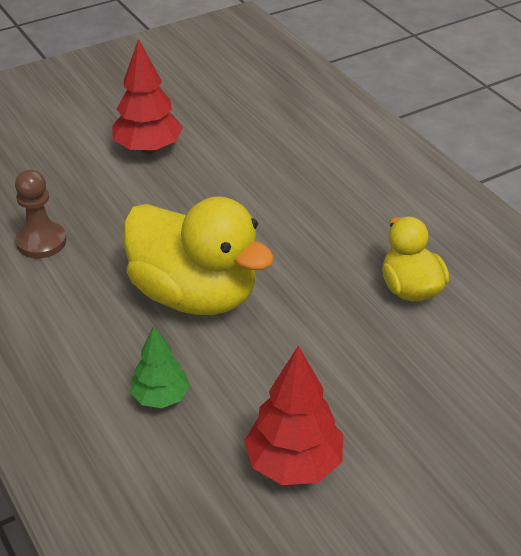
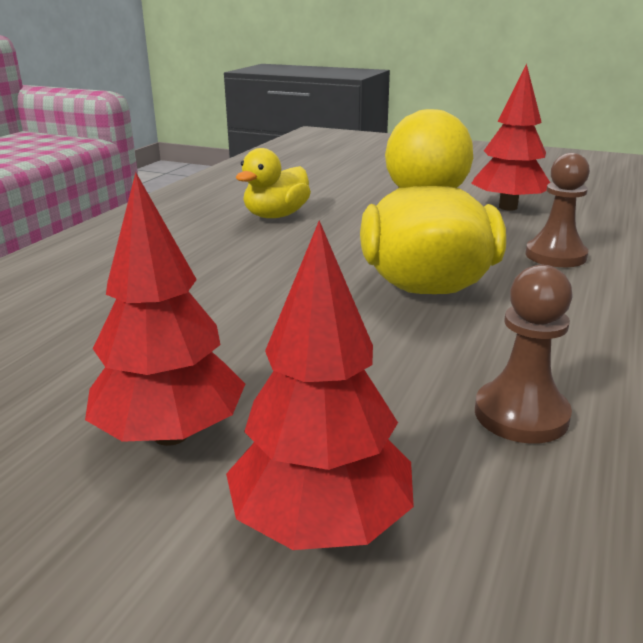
camera: 125 degrees left, 15 degrees down
(58, 163) = (321, 523): none -> red tree
(160, 397) = (555, 256): green tree -> brown pawn

